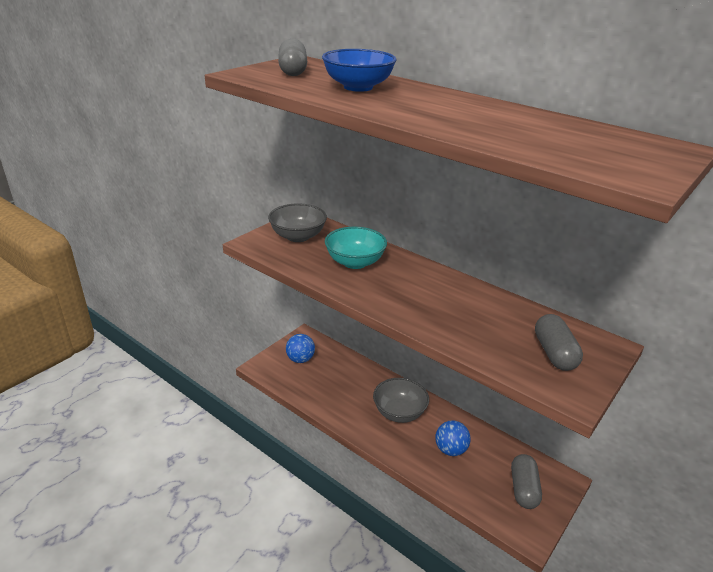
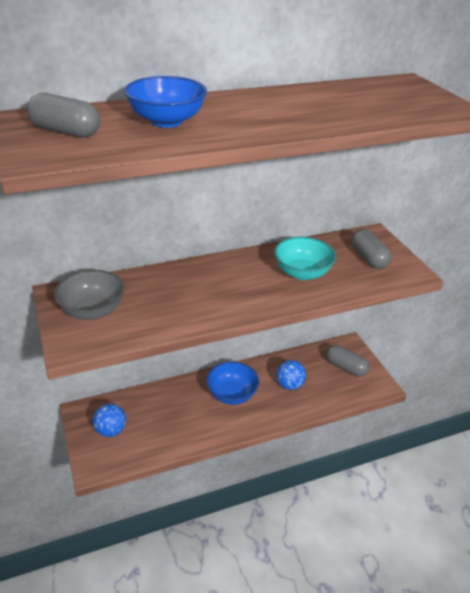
camera: 60 degrees left, 5 degrees up
(355, 262) = (176, 294): turquoise bowl -> turquoise bowl (302, 273)
(399, 412) = (232, 394): grey bowl -> blue bowl
(554, 353) = (368, 258): grey capsule -> grey capsule turned 45 degrees clockwise

